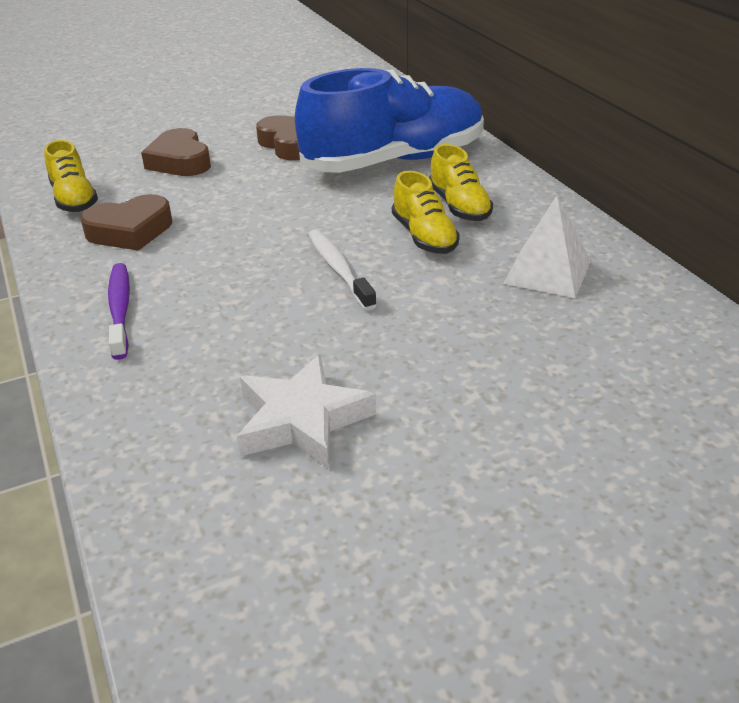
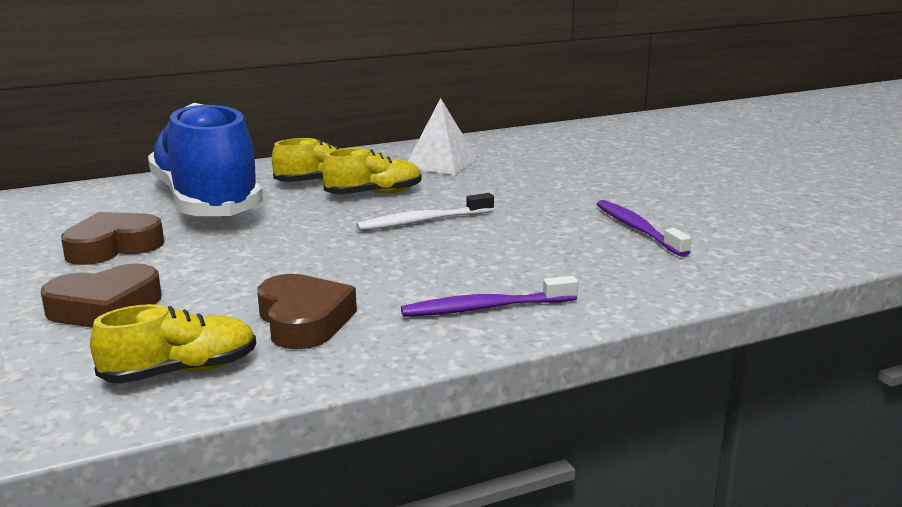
camera: 90 degrees left, 15 degrees down
(302, 420) = (638, 229): white star -> purple toothbrush

